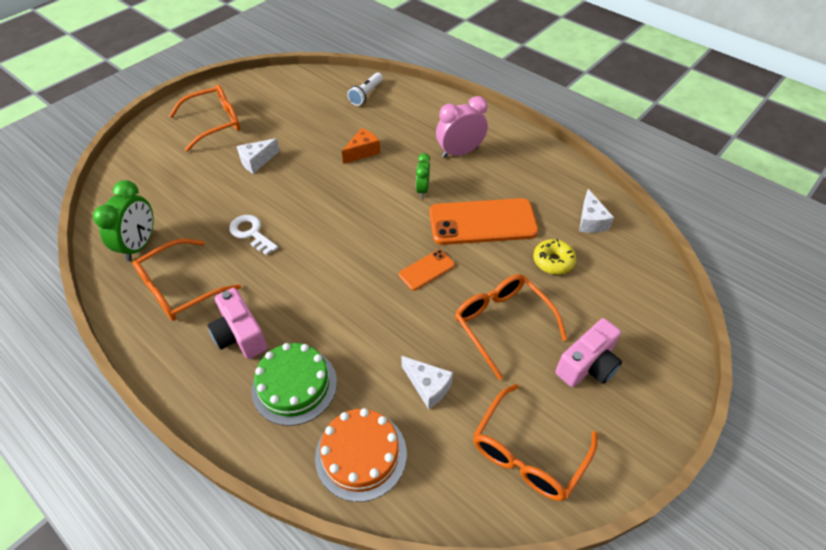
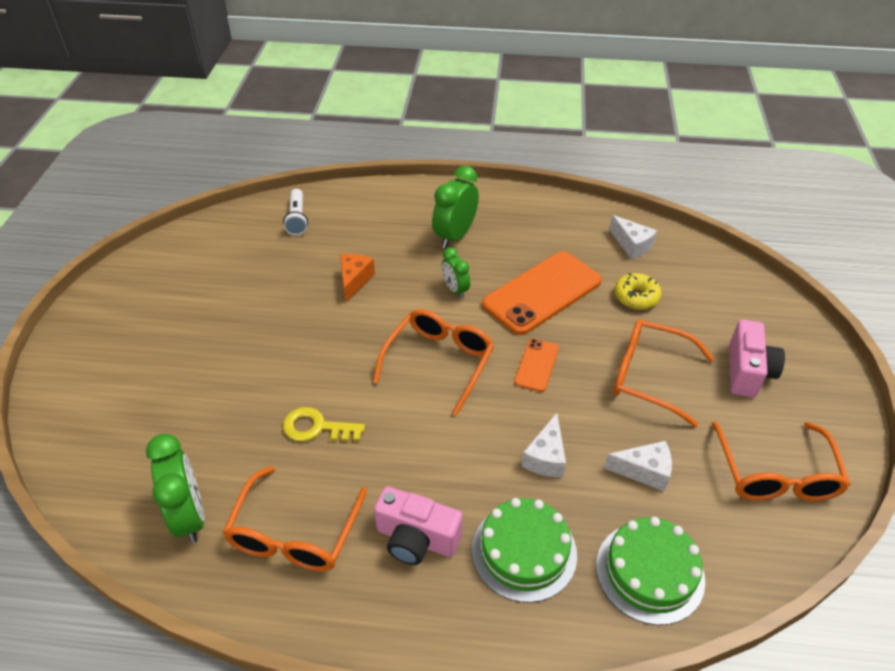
camera: 35 degrees left, 5 degrees down
(214, 123) = (140, 329): orange glasses -> orange glasses (439, 362)
(251, 233) = (316, 427): white key -> yellow key
(257, 161) = (241, 347): white cheese -> white cheese (546, 457)
(361, 454) = (650, 572): orange cake -> green cake
(459, 152) = (455, 236): pink clock -> green clock

